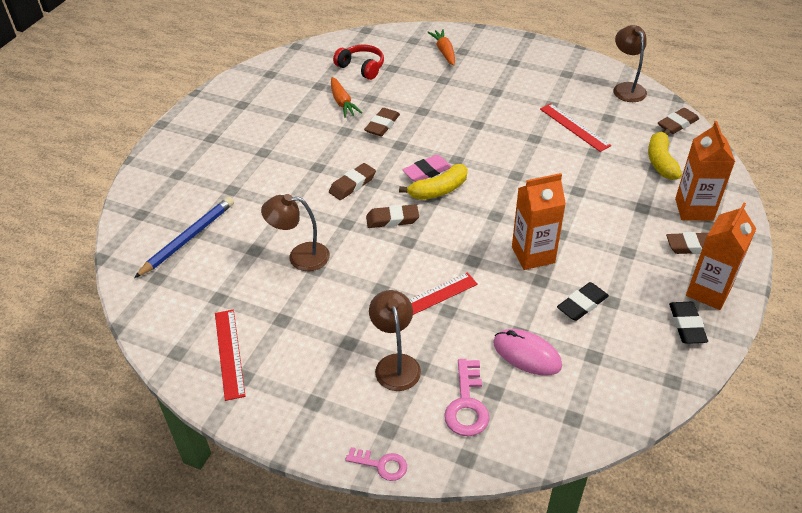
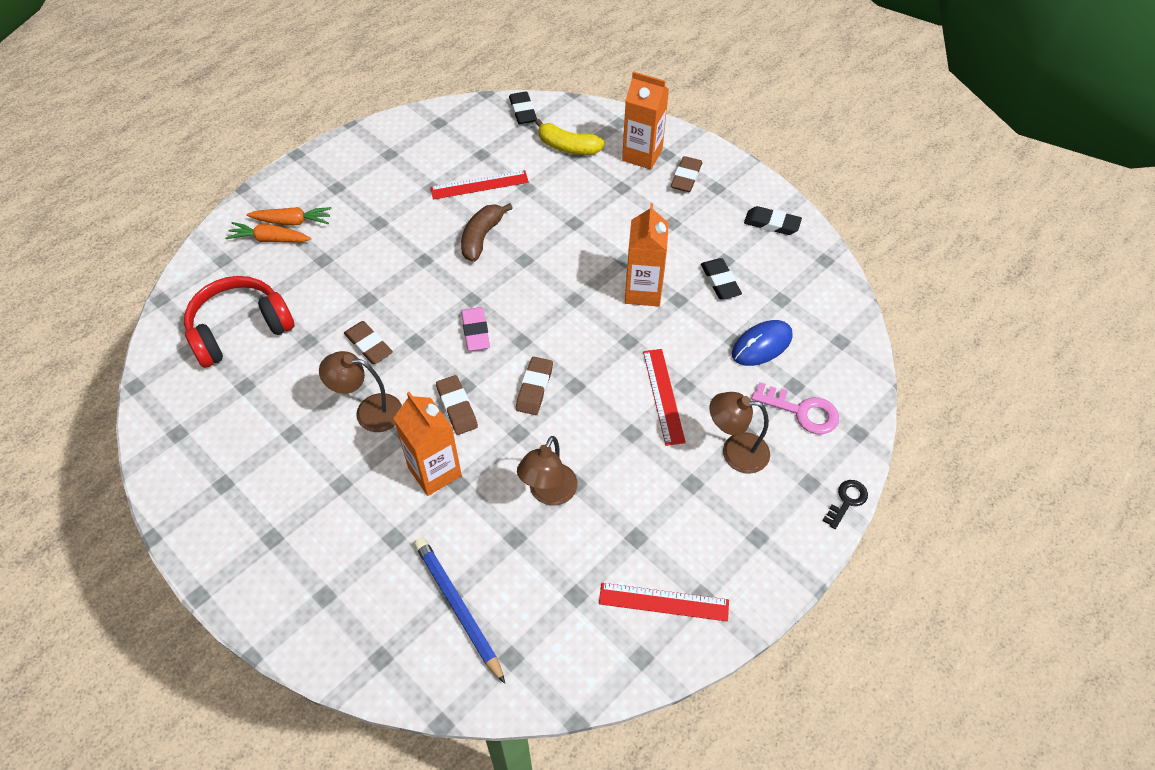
camera: 70 degrees left, 10 degrees up
(342, 102) = (298, 371): orange carrot -> orange carrot (292, 222)
(361, 67) = (240, 329): red headphones -> red headphones, size x1.55
(381, 465) = (847, 501): pink key -> black key
(438, 190) = (511, 332): yellow banana -> none
(521, 145) = (482, 237): none -> brown banana
(527, 354) = (762, 345): pink mouse -> blue mouse
(626, 88) = (445, 121): brown lamp -> brown lamp (369, 412)
(677, 124) = (523, 111): brown eraser -> black eraser
(708, 292) = (741, 193): orange carton -> orange carton (434, 472)

